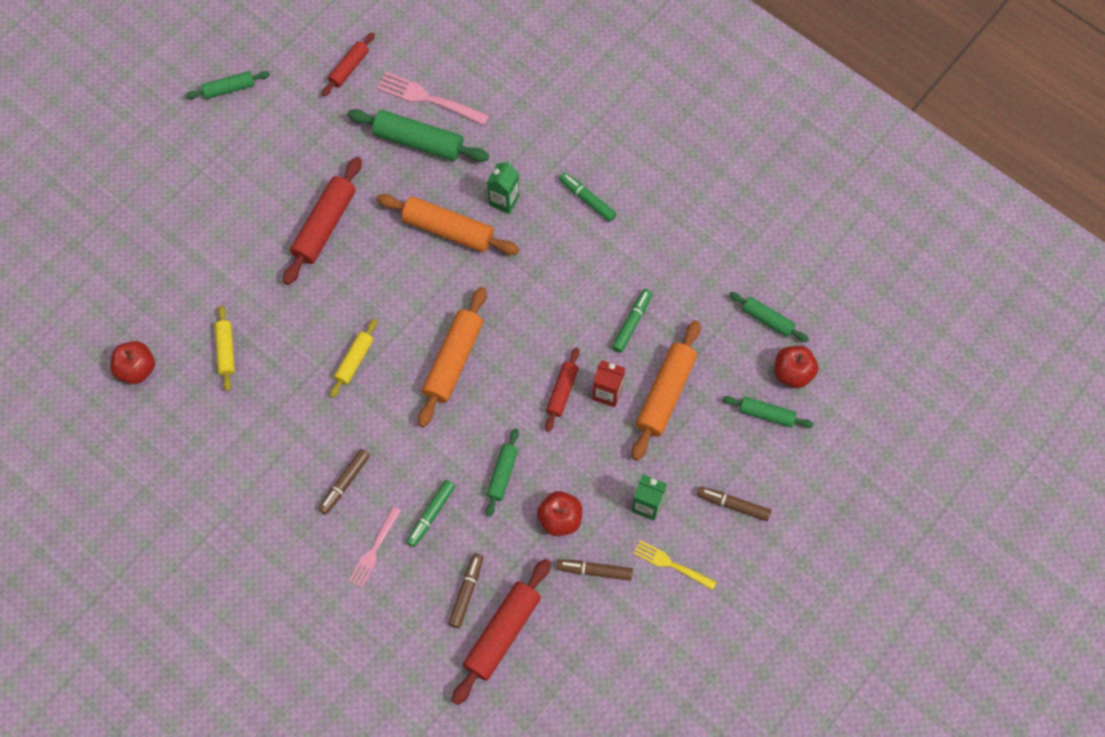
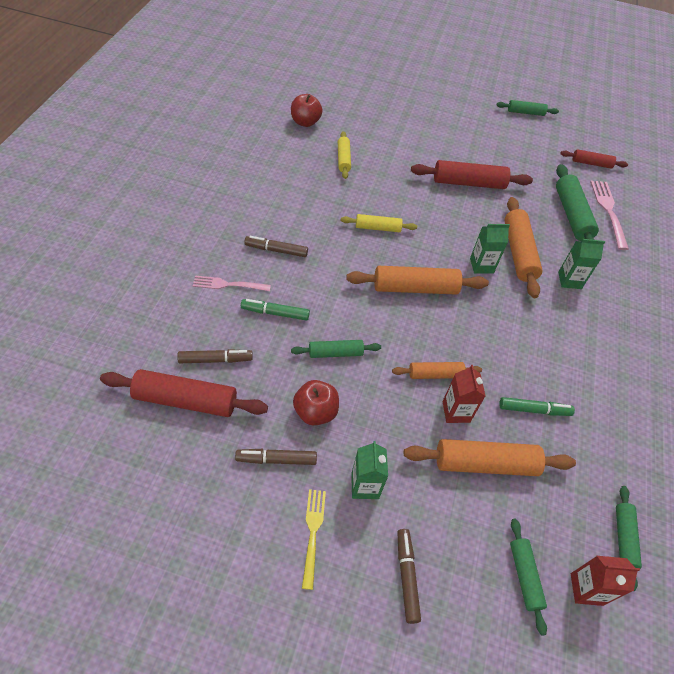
camera: 60 degrees right, 15 degrees down
(226, 350) = (343, 159): yellow rolling pin -> yellow rolling pin turned 60 degrees counterclockwise
(229, 89) = (525, 112): green rolling pin -> green rolling pin turned 45 degrees counterclockwise
(450, 278) = (481, 265): none -> green carton
(562, 392) = (435, 374): red rolling pin -> orange rolling pin
(587, 199) = (616, 337): green marker -> none
(594, 571) = (276, 459): brown marker -> brown marker turned 75 degrees counterclockwise
(792, 373) = (586, 589): red apple -> red carton

